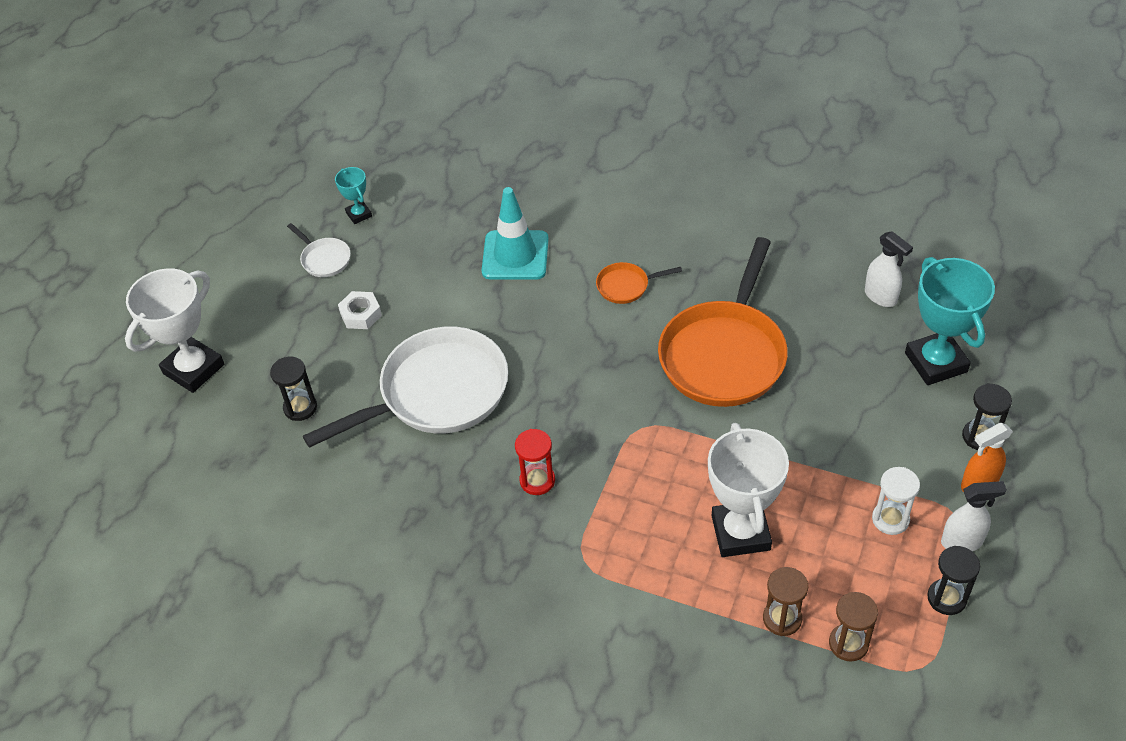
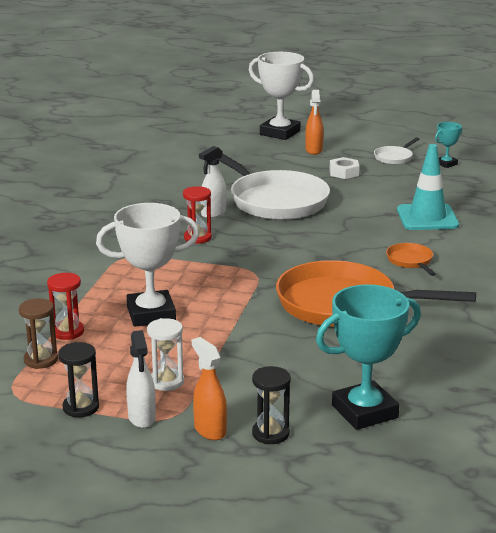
camera: 80 degrees right, 25 degrees down
(273, 337) = (314, 150): none -> orange spray bottle
(300, 407) = (253, 163): black hourglass -> none
(782, 619) = (67, 332): brown hourglass -> red hourglass
(881, 297) = (446, 382): white spray bottle -> white spray bottle (213, 213)

